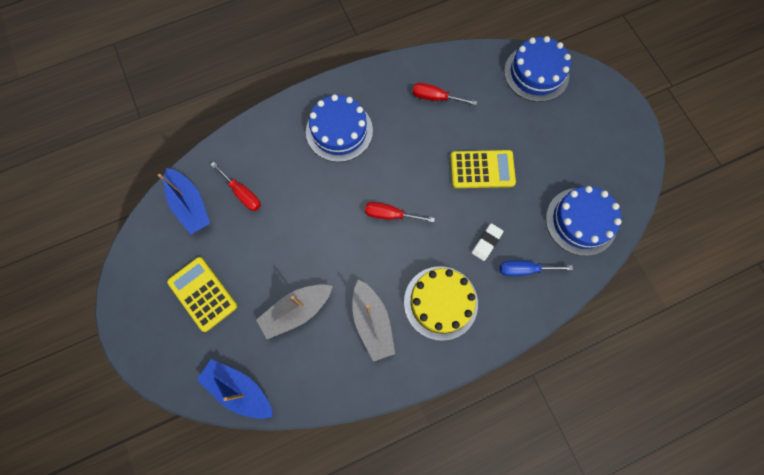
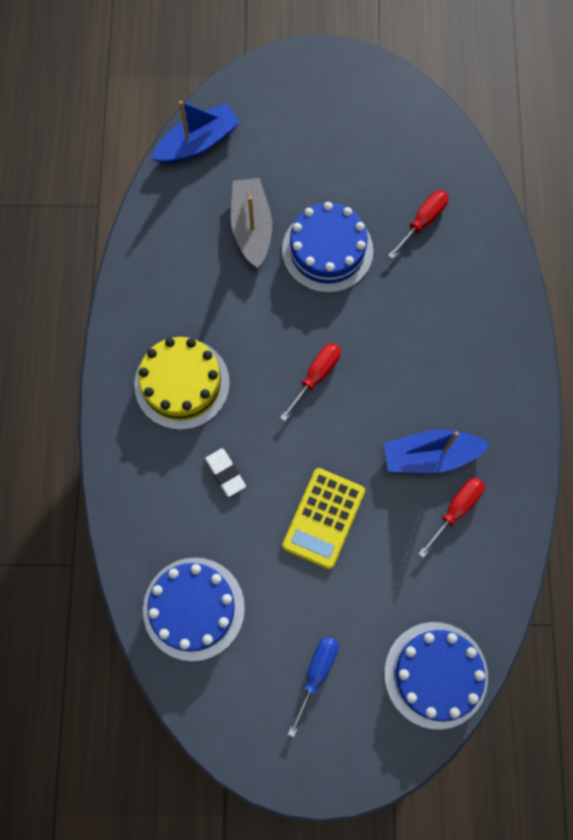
camera: 115 degrees right, 0 degrees up
(190, 205) = (433, 162): blue boat -> blue boat (430, 456)
(203, 294) = (319, 142): yellow calculator -> none
(242, 193) = (422, 222): red screwdriver -> red screwdriver turned 150 degrees clockwise
(339, 131) = (459, 364): blue cake -> blue cake (327, 250)
(372, 322) = (198, 300): grey boat -> none
(524, 269) = (170, 501): blue screwdriver -> blue screwdriver (316, 673)

